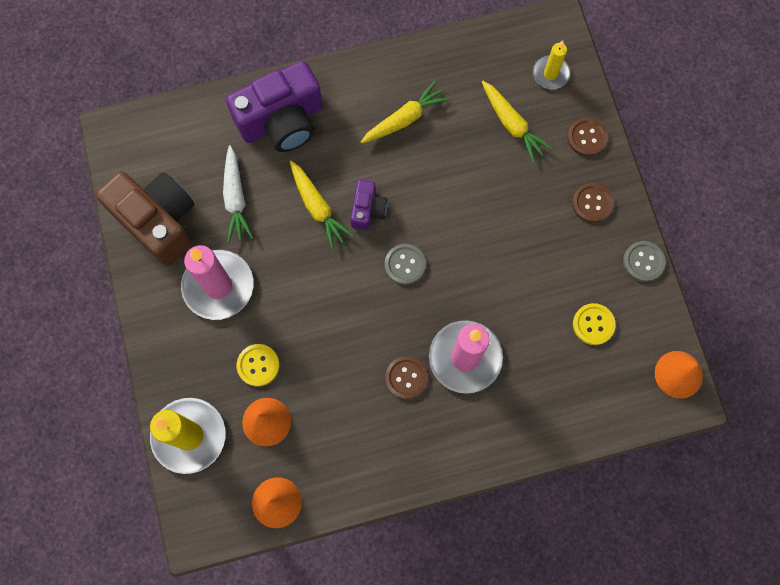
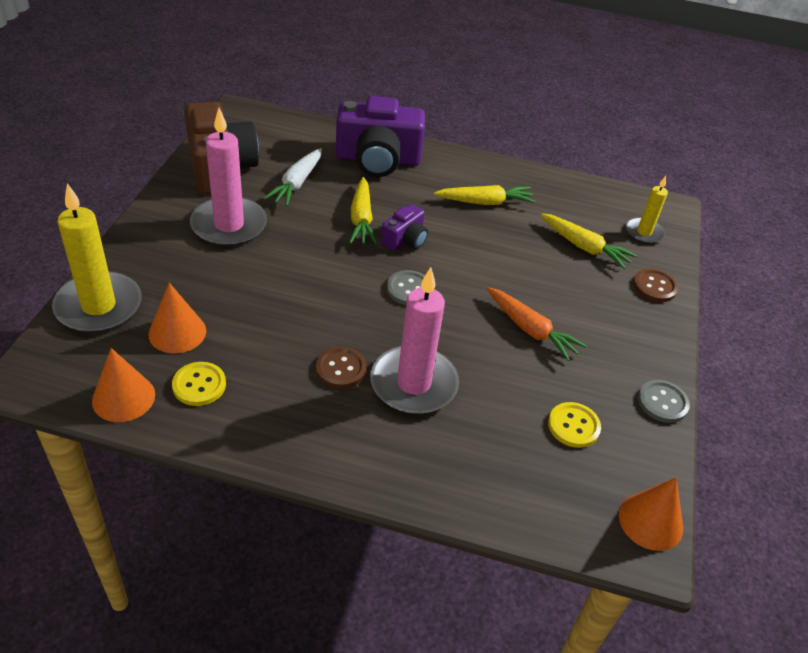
camera: 25 degrees right, 30 degrees down
(258, 365) = (210, 290): yellow button -> yellow button (199, 385)
(512, 124) = (584, 247): yellow carrot -> yellow carrot turned 45 degrees counterclockwise
(518, 248) = (530, 330): none -> orange carrot
(592, 203) = (631, 333): brown button -> none

